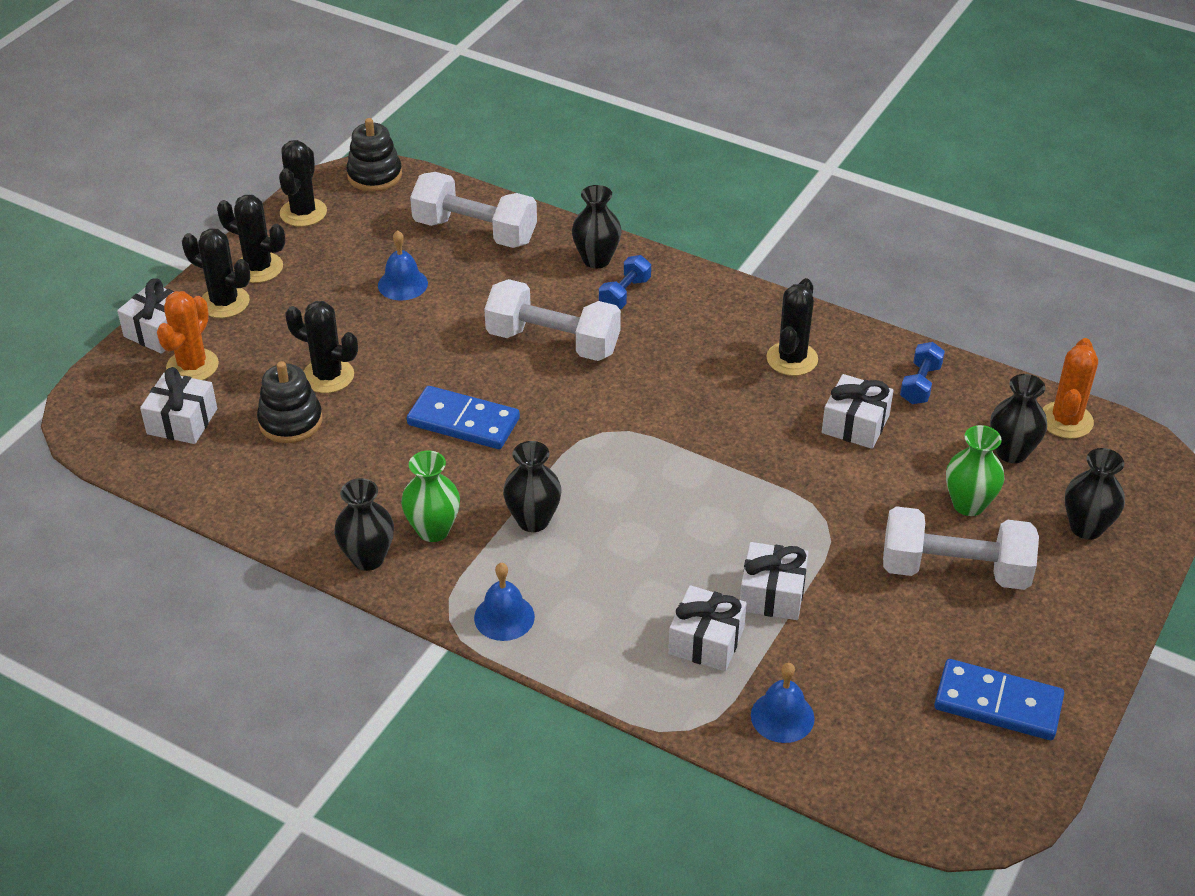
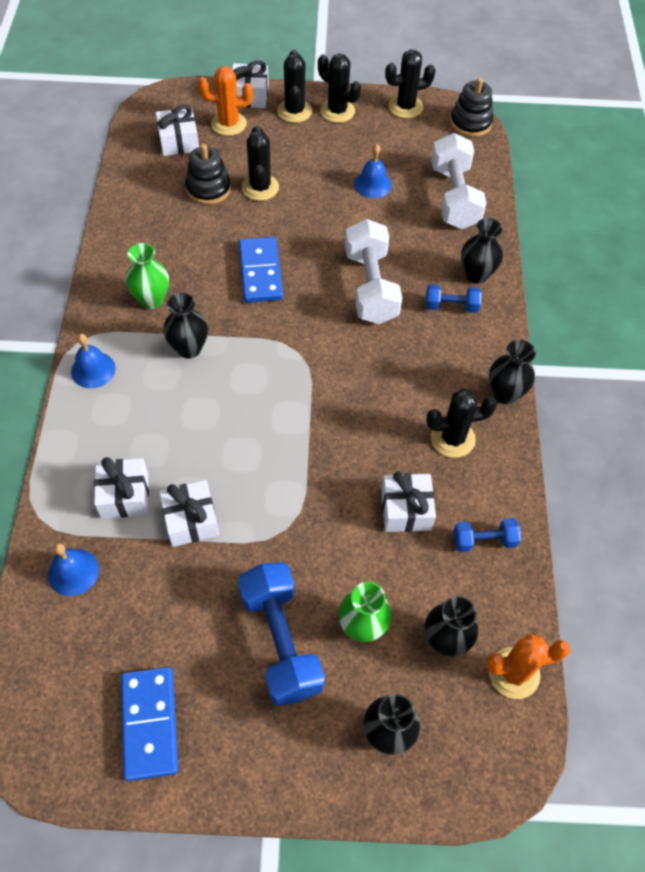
camera: 60 degrees right, 15 degrees up
(258, 268) = (337, 111): black cactus -> black cactus turned 45 degrees counterclockwise
(368, 558) = (110, 278): black vase -> black vase (504, 394)
(954, 570) = (280, 641): white dumbbell -> blue dumbbell

